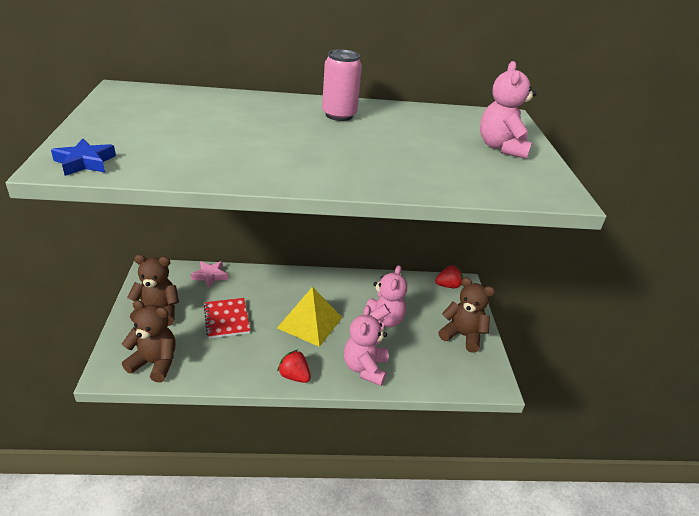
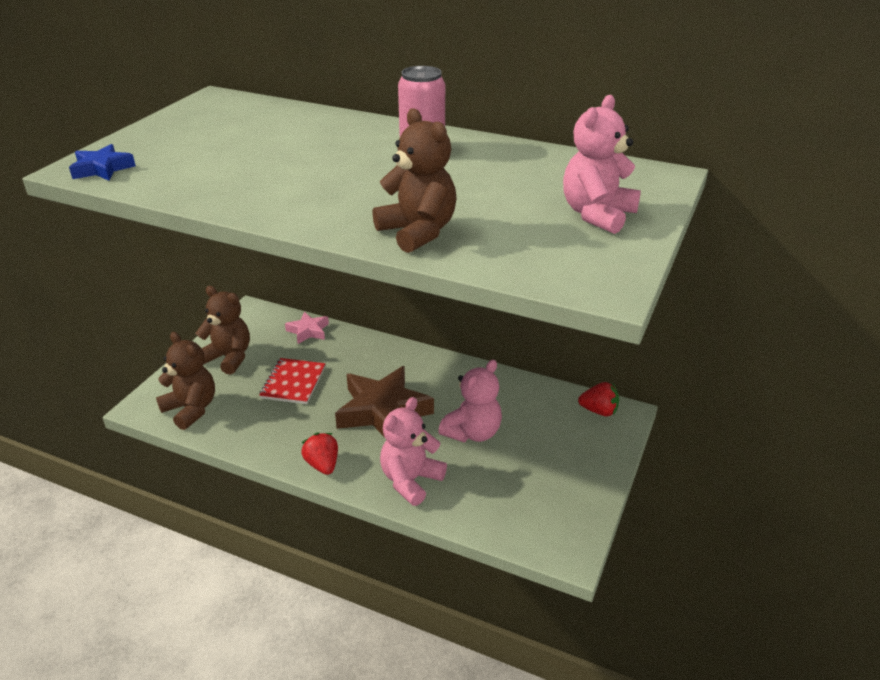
camera: 30 degrees right, 0 degrees up
(310, 322) = (383, 410): yellow pyramid -> brown star
(462, 335) = (569, 478): brown teddy bear -> brown teddy bear (418, 232)

